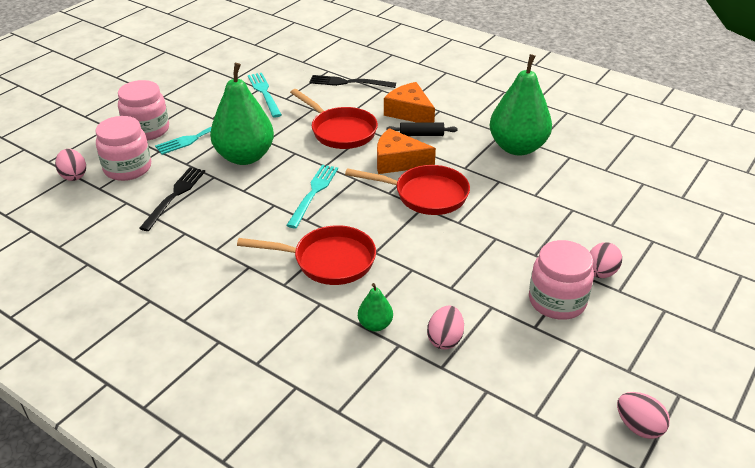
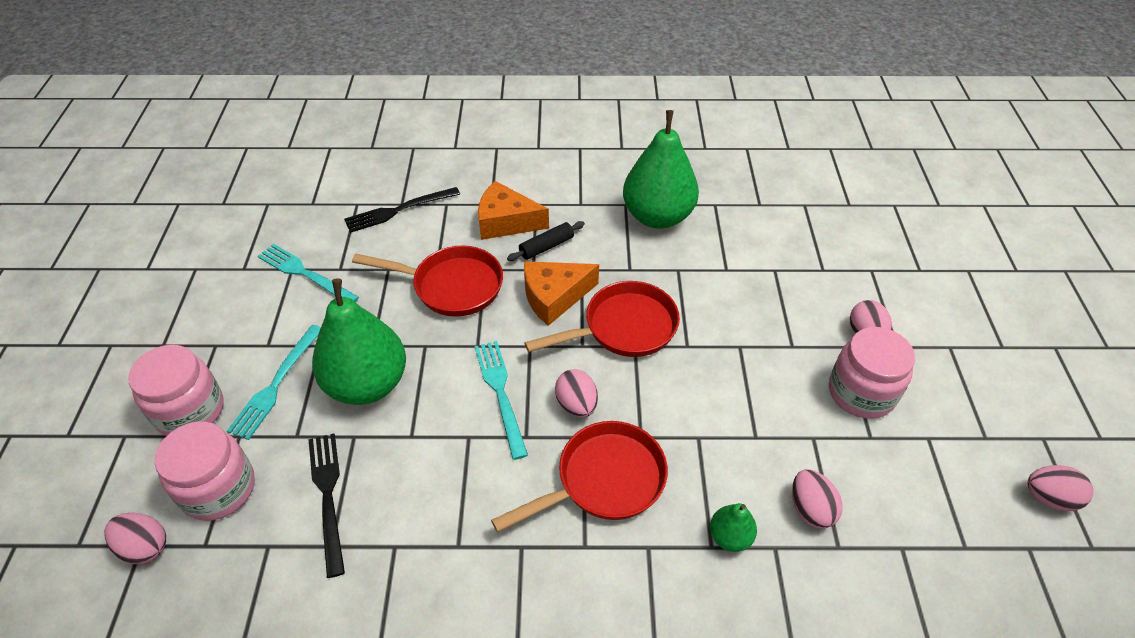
camera: 35 degrees left, 10 degrees up
(352, 219) = (576, 404): none -> pink egg

